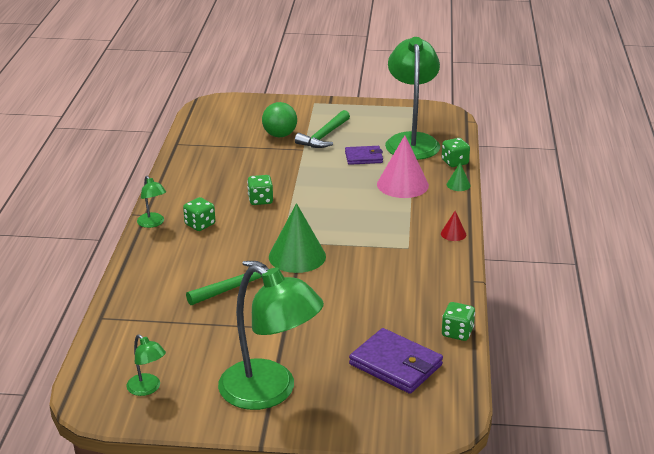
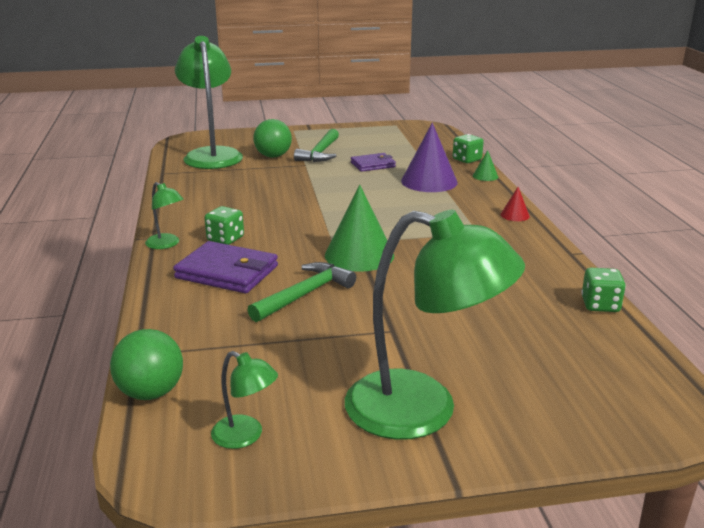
camera: 15 degrees left, 5 degrees down
(100, 348) = (151, 393): none -> green ball
(260, 200) = (284, 210): green dice -> none
(395, 364) = (559, 350): purple wallet -> purple wallet (227, 272)
(402, 184) = (429, 181): pink cone -> purple cone
(411, 141) = (411, 148): green lamp -> green lamp (212, 155)

